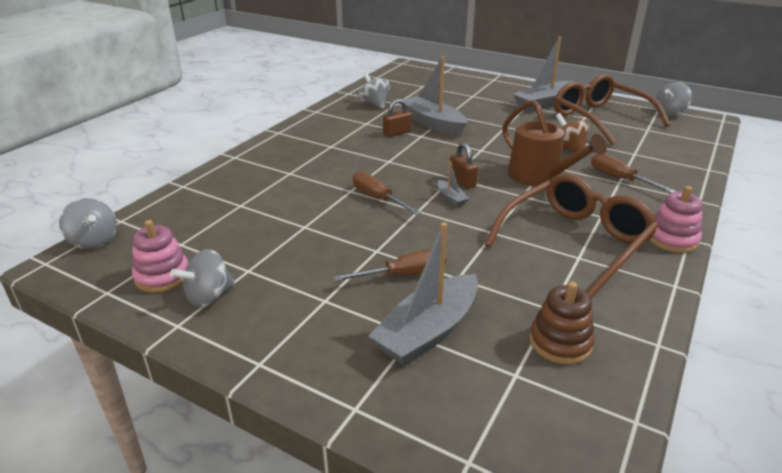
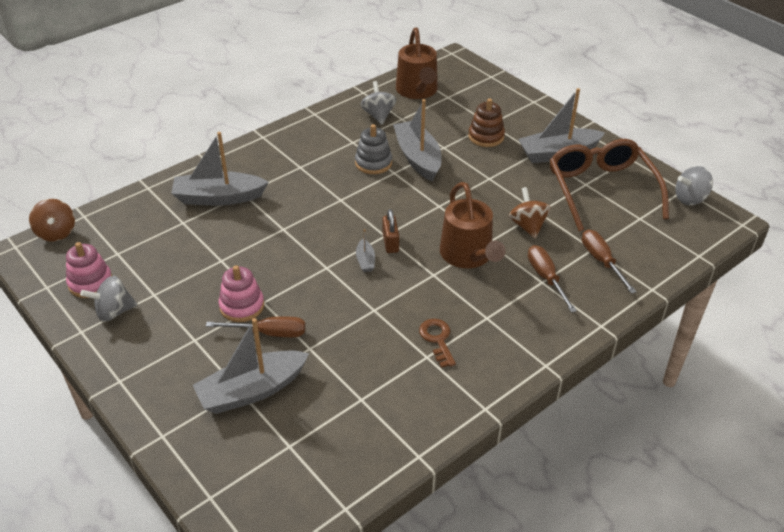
camera: 20 degrees right, 10 degrees up
(94, 241) = (56, 233): grey spinning top -> brown spinning top
(266, 180) = (219, 197): none -> grey boat
(378, 198) = (301, 244): brown screwdriver -> brown screwdriver (601, 261)
(394, 86) = (417, 91): none -> brown watering can
(397, 133) = (373, 163): brown padlock -> grey stacking toy
(560, 342) = (343, 430): brown stacking toy -> brown stacking toy (486, 137)
(575, 242) = (437, 339): brown glasses -> brown key
(672, 239) = (529, 361): pink stacking toy -> pink stacking toy (242, 306)

